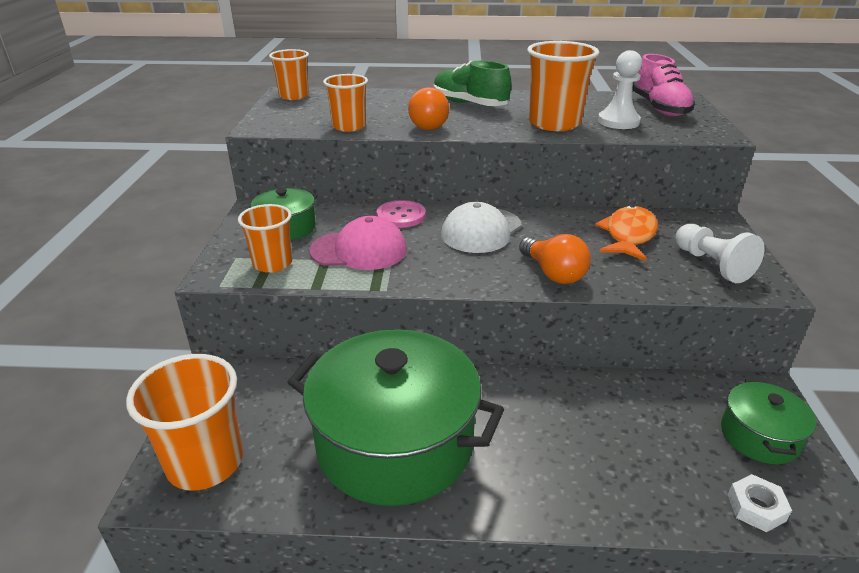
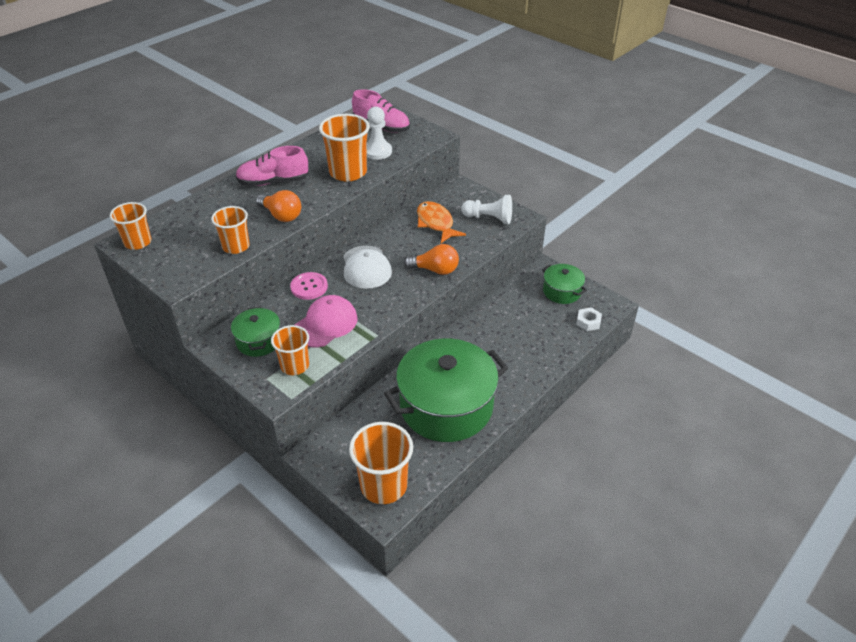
camera: 50 degrees left, 10 degrees up
(469, 104) = (273, 182): green shoe -> pink shoe

